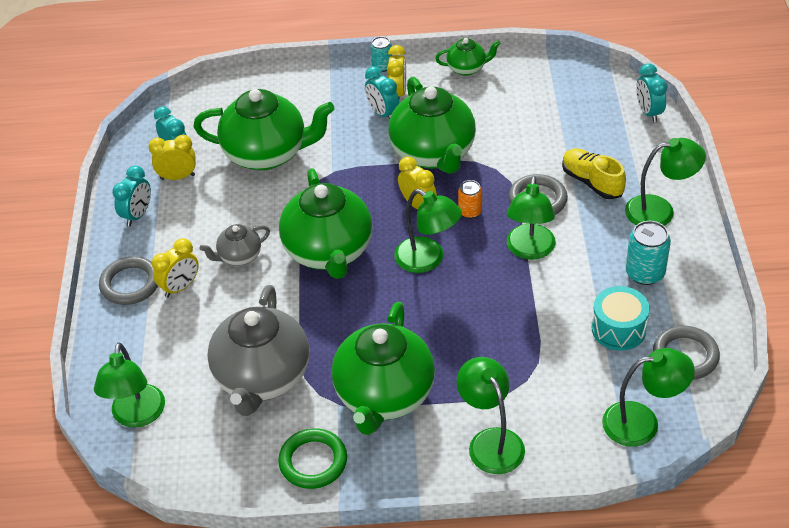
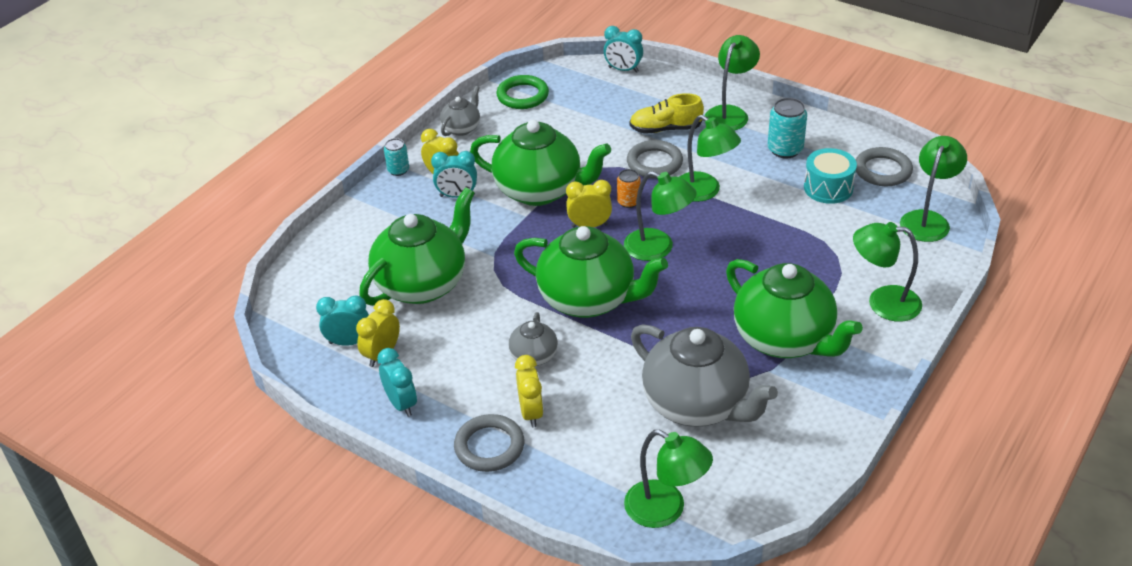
camera: 55 degrees left, 5 degrees down
(313, 461) = (820, 413): green ring -> green ring (522, 96)
(428, 260) = (658, 248): green lamp -> green lamp turned 45 degrees clockwise
(467, 68) = (462, 128): green teapot -> grey teapot

